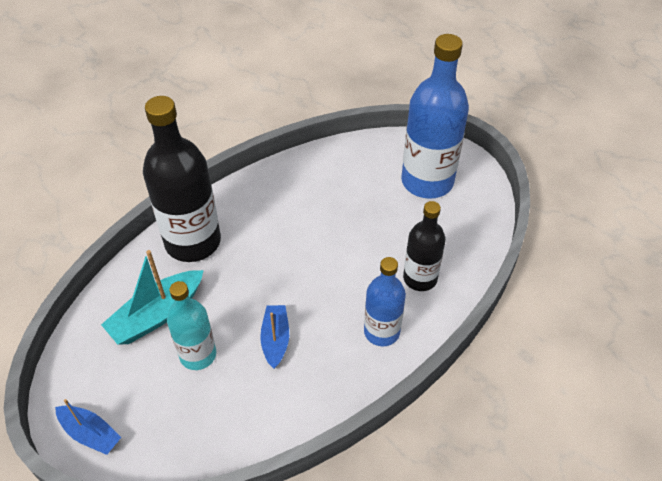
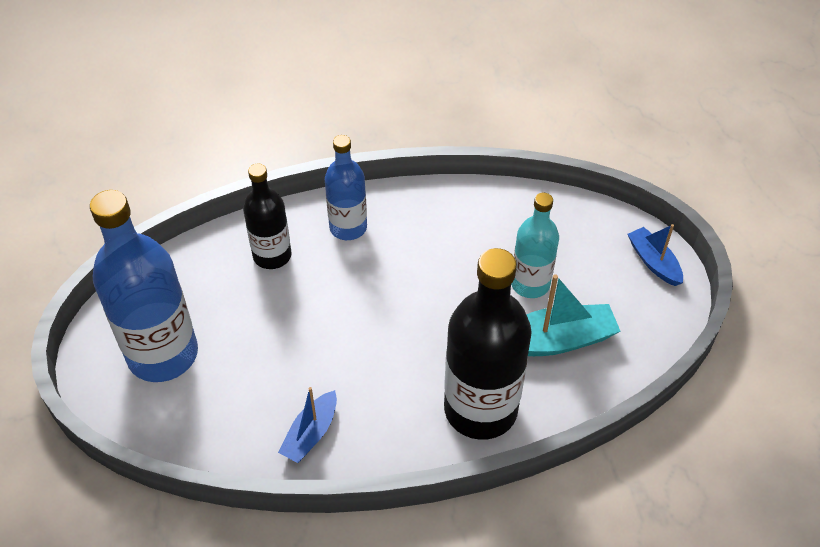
camera: 150 degrees left, 0 degrees up
(275, 339) = (449, 264): blue boat -> blue boat (311, 434)

